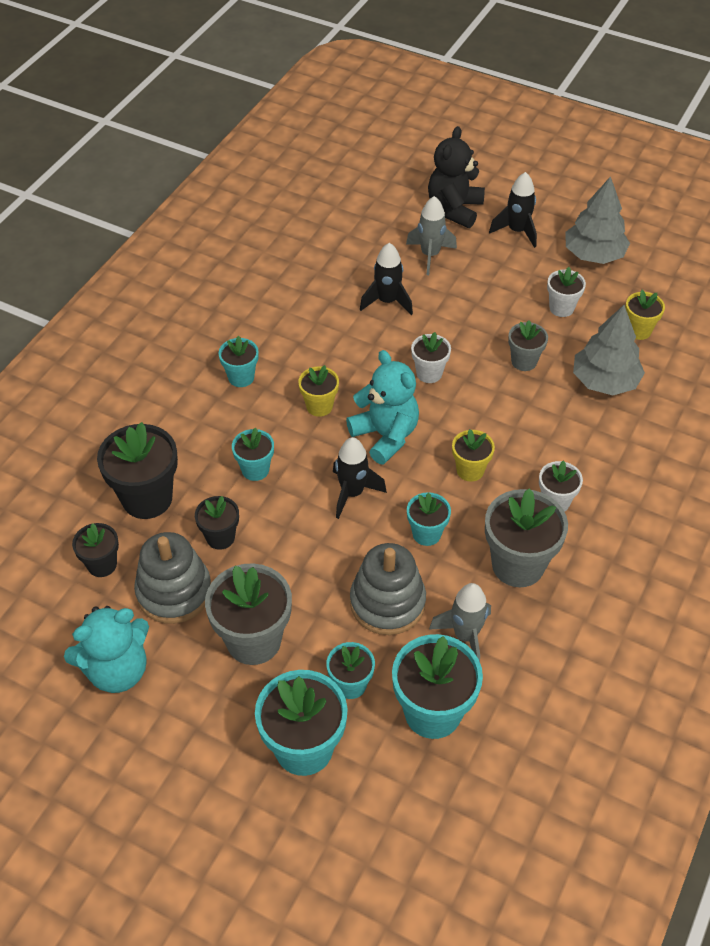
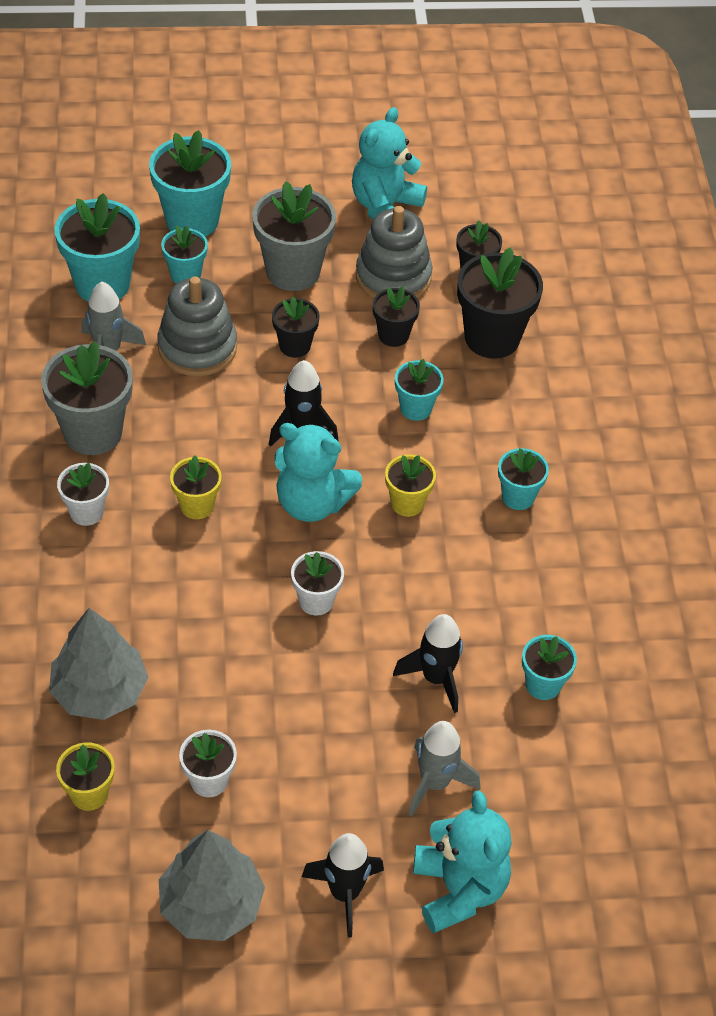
camera: 145 degrees right, 0 degrees up
(306, 566) = (295, 346): none -> black flower pot
(426, 534) = (201, 422): turquoise flower pot -> turquoise flower pot (543, 684)
(454, 209) = (459, 889): black teddy bear -> turquoise teddy bear
(524, 361) = (213, 672): grey flower pot -> none

